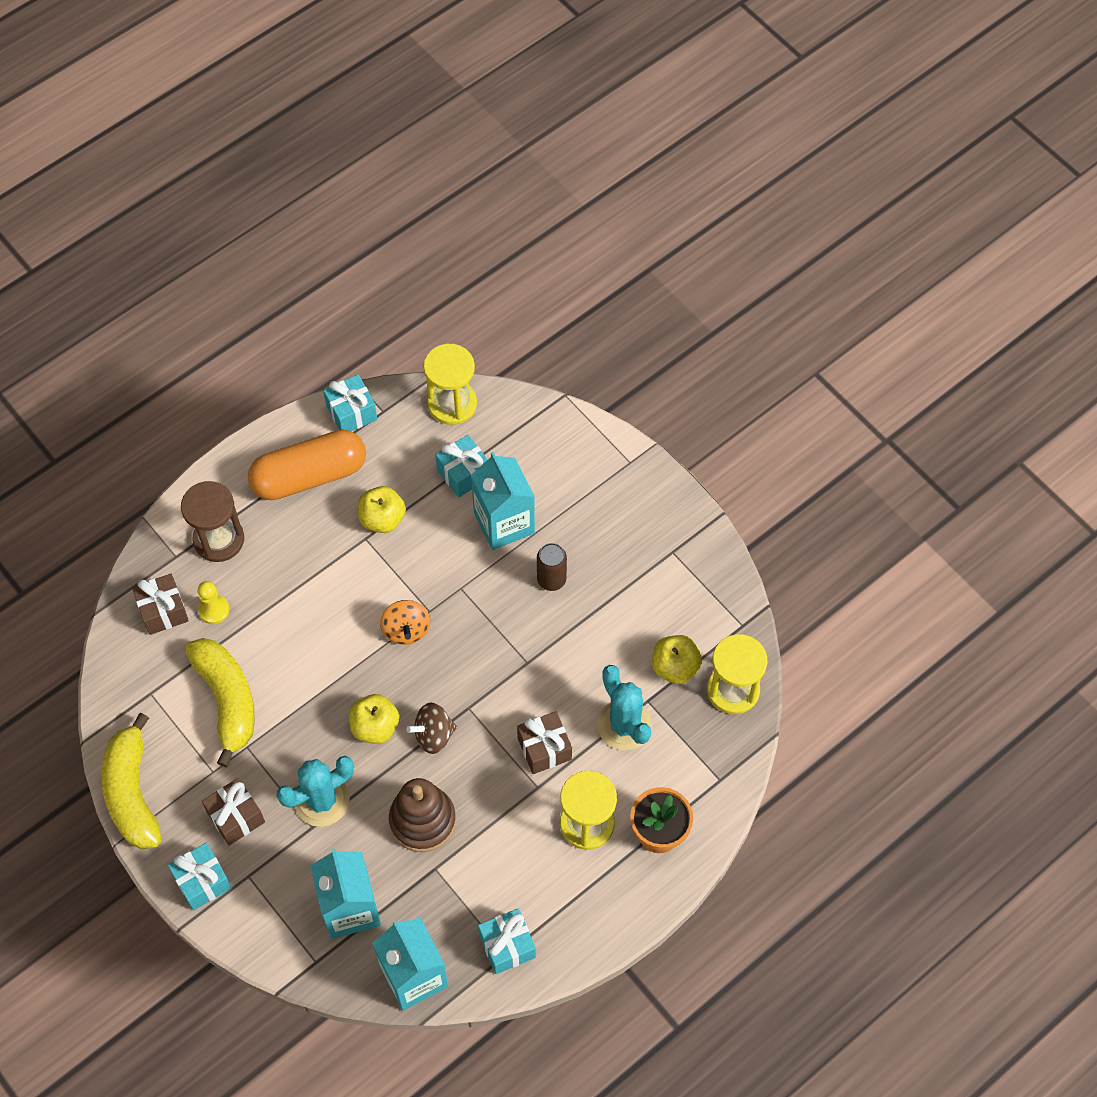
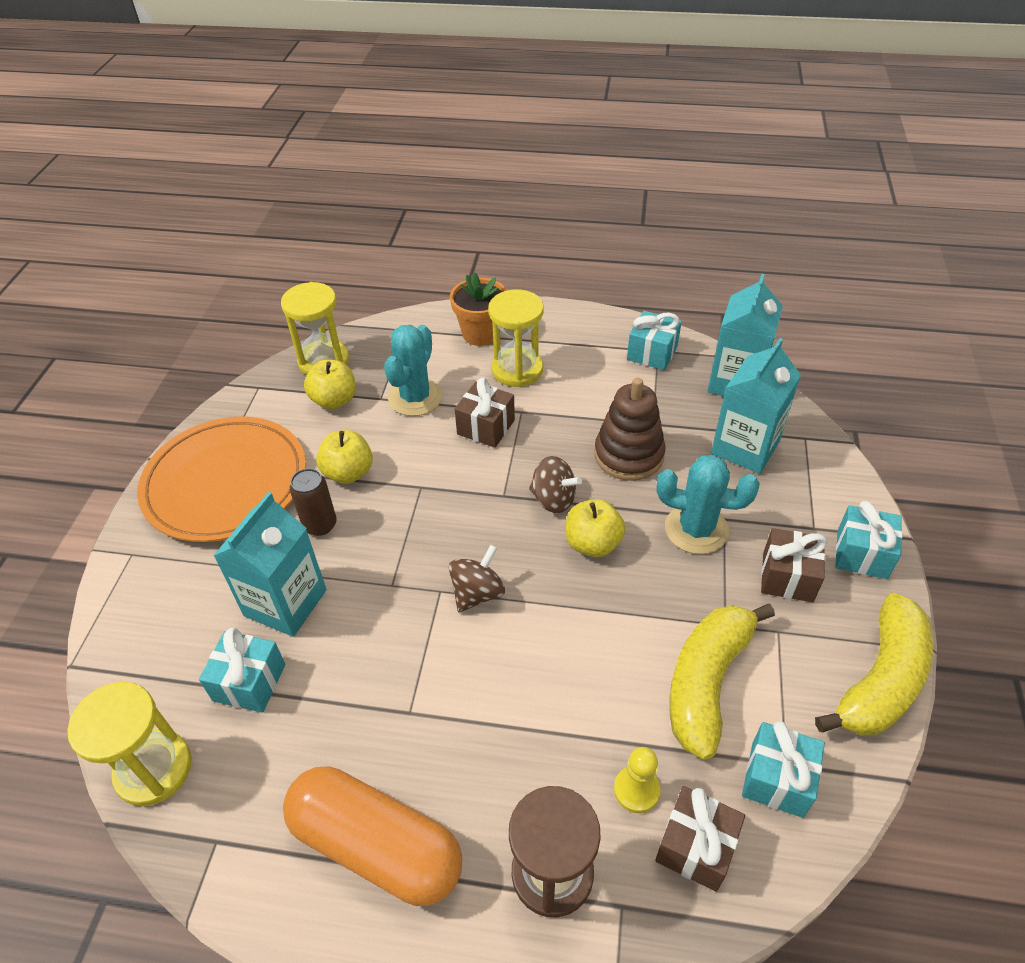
camera: 130 degrees left, 15 degrees down
(351, 412) = (243, 879): turquoise gift -> turquoise gift (777, 779)
(382, 519) = (371, 715): yellow apple -> yellow apple (348, 473)
(406, 630) = (477, 593): orange spinning top -> brown spinning top
(648, 547) = (226, 483): none -> orange plate

